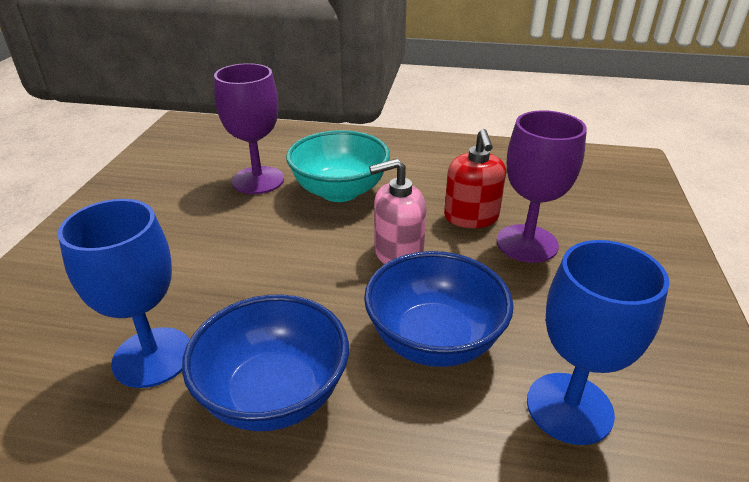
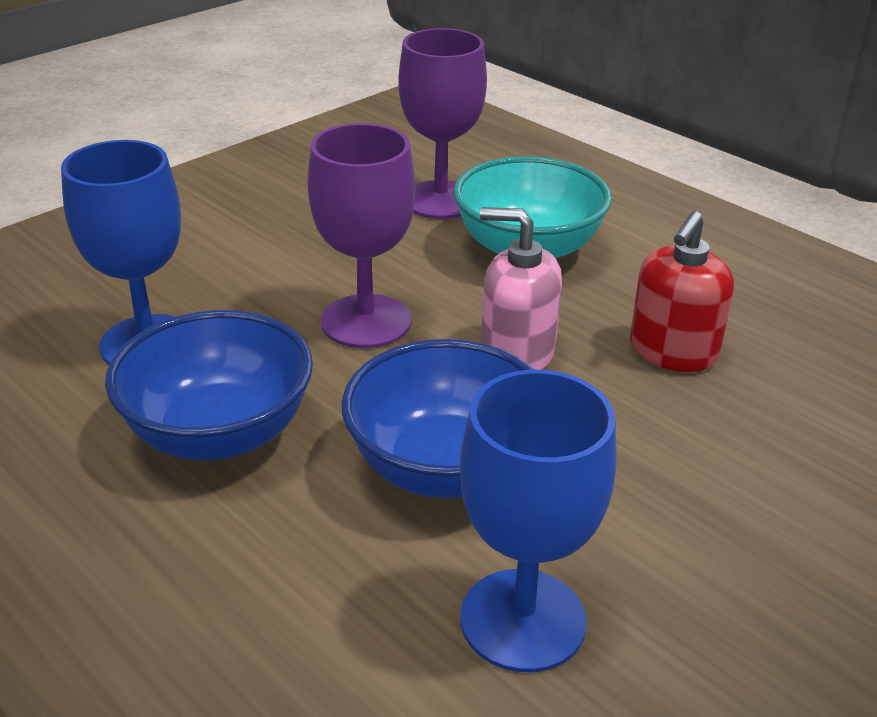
camera: 35 degrees right, 0 degrees up
(527, 243) = (714, 417): purple goblet -> purple goblet (366, 321)

